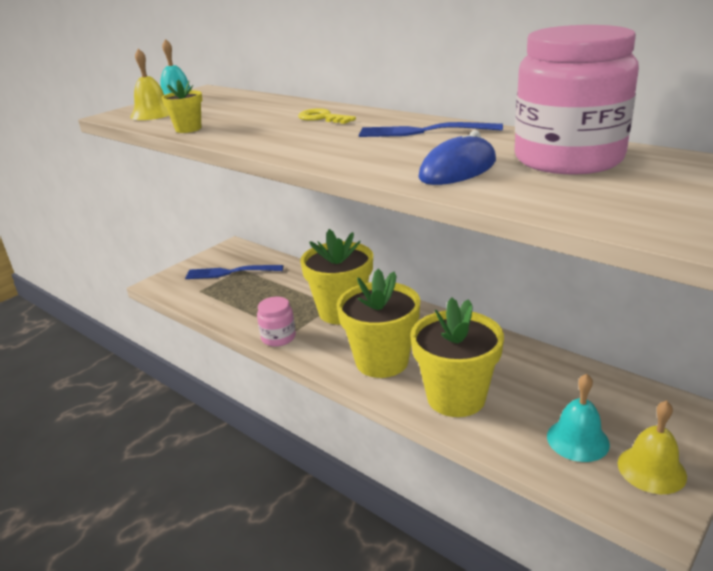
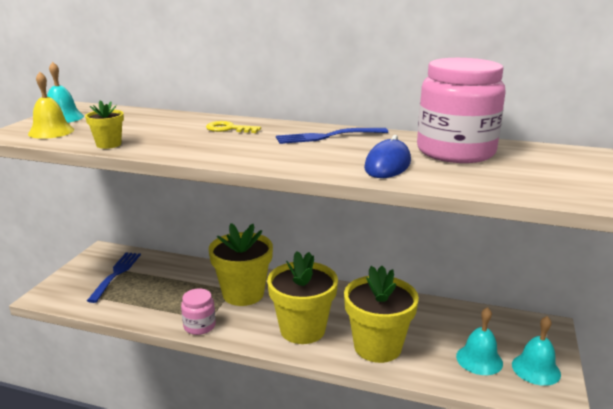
camera: 25 degrees left, 5 degrees down
(231, 272) = (116, 274): blue fork -> blue fork turned 120 degrees clockwise
(651, 469) = (536, 369): yellow bell -> turquoise bell

